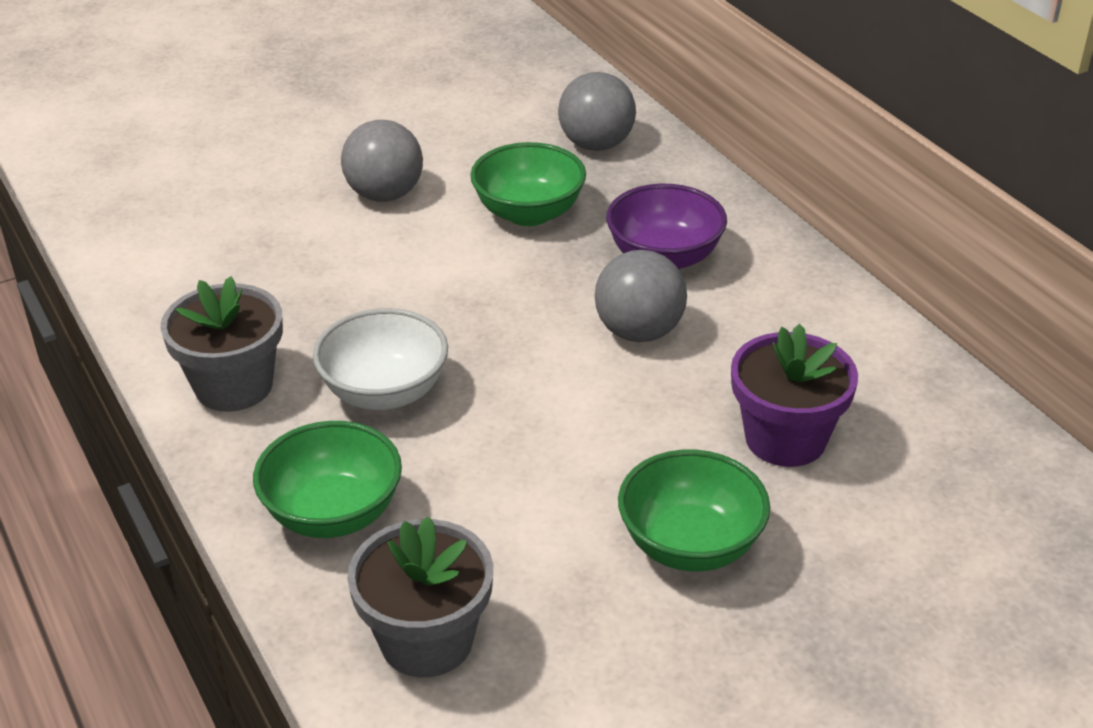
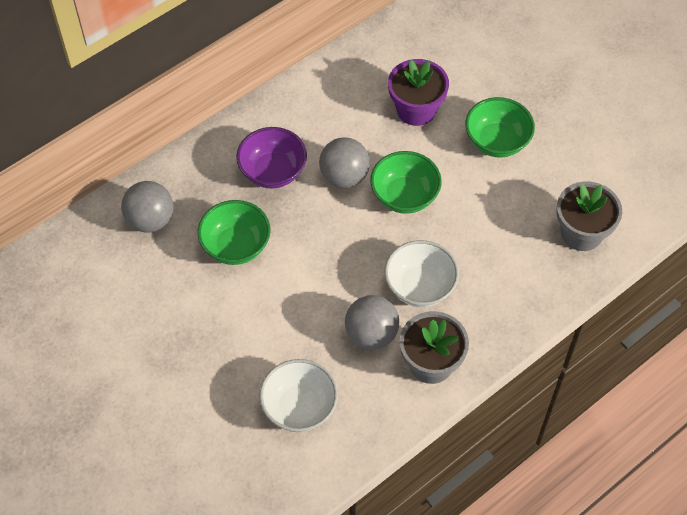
camera: 100 degrees left, 20 degrees up
(229, 248) = (299, 407): none -> white bowl
(333, 513) = (515, 289): green bowl -> green bowl (404, 196)
(385, 195) = (225, 331): grey ball -> grey ball (371, 334)

